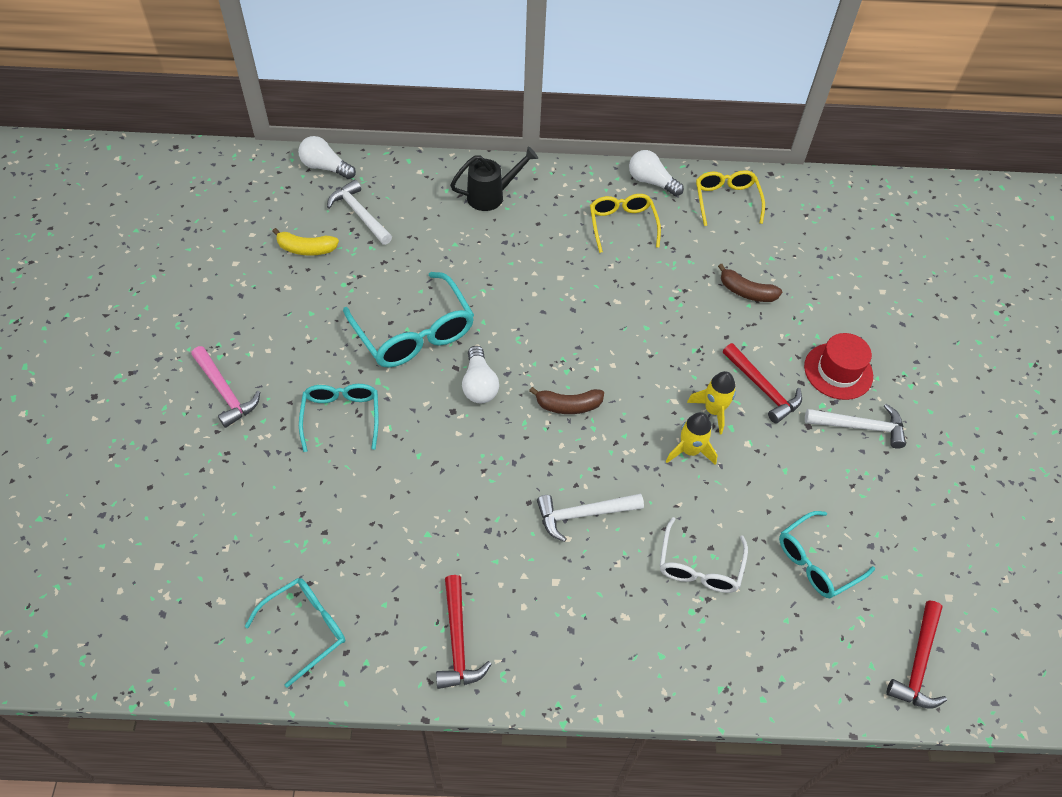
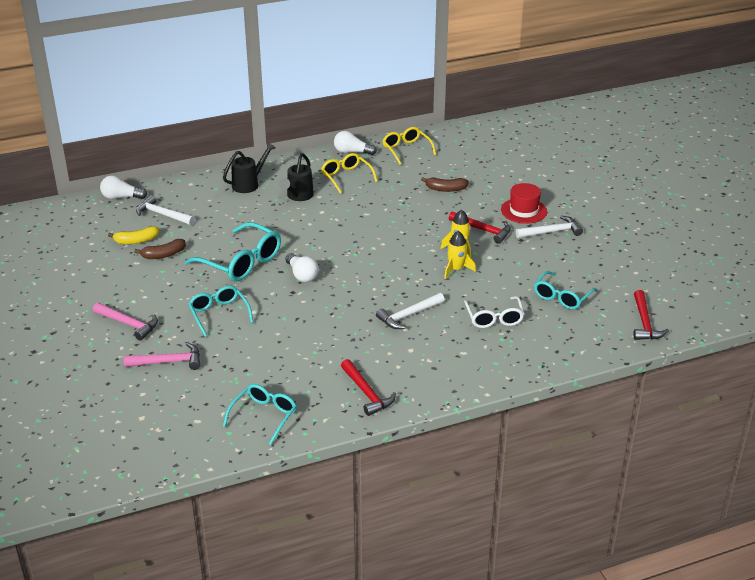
camera: 20 degrees left, 20 degrees down
(238, 478) = (168, 362): none -> pink hammer
(542, 239) = (298, 196): none -> black watering can
(568, 405) = (366, 269): brown banana -> brown banana (163, 255)

